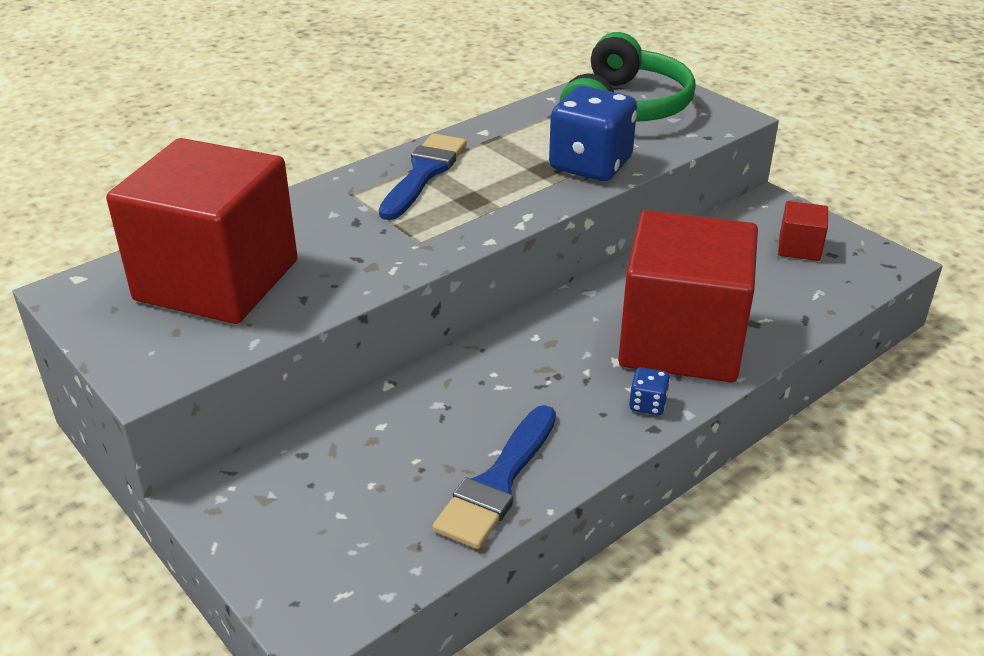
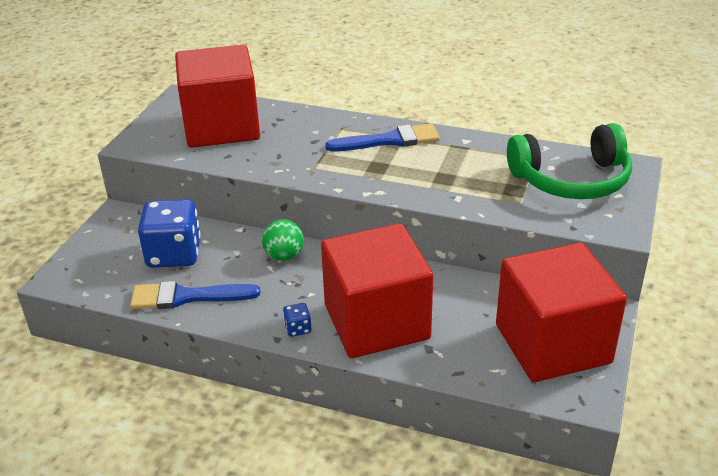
camera: 60 degrees right, 0 degrees up
(489, 366) = (284, 256): none -> green ball
(590, 165) = (469, 193): blue dice -> blue dice (174, 254)
(799, 248) = (552, 344): red cube -> red cube, size x2.47

